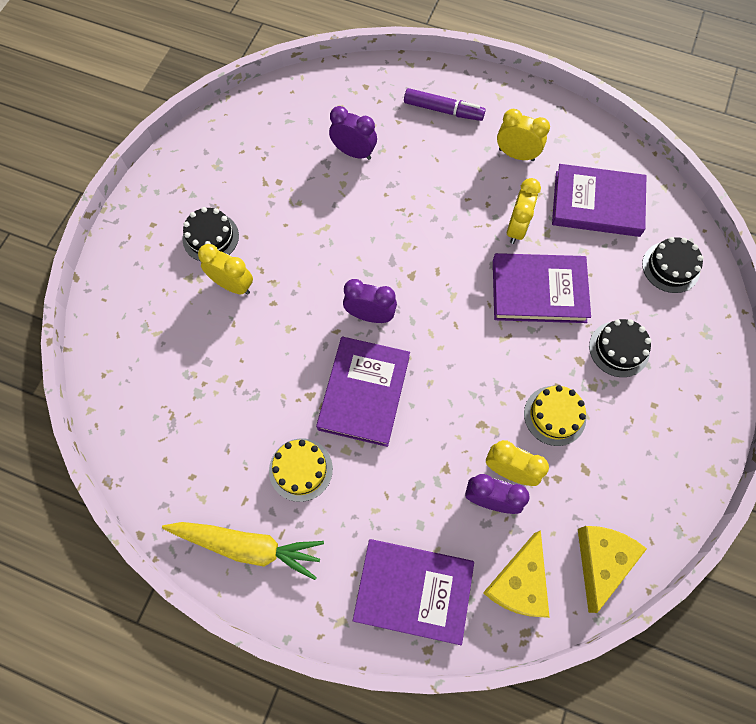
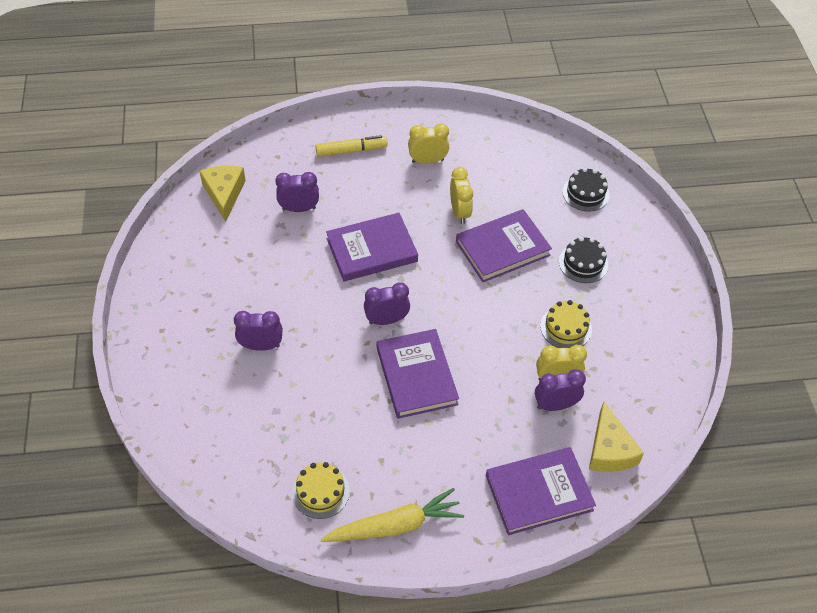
camera: 30 degrees left, 15 degrees down
(210, 237) = (219, 319): black cake -> none
(233, 285) = (261, 346): yellow clock -> purple clock
(300, 469) = (402, 452): yellow cake -> yellow cake (320, 491)
(443, 110) = (351, 150): purple marker -> yellow marker
(597, 204) = (508, 171): purple book -> purple book (372, 250)
(601, 560) = (656, 407): yellow cheese -> yellow cheese (224, 194)

